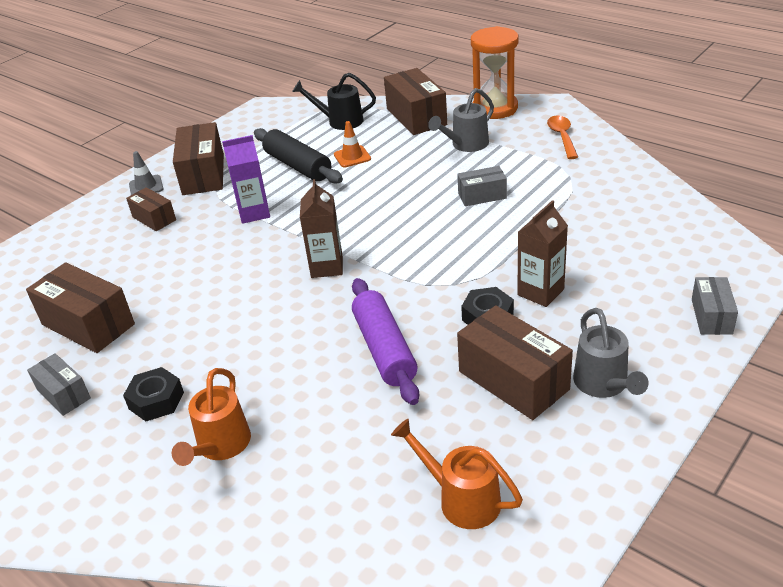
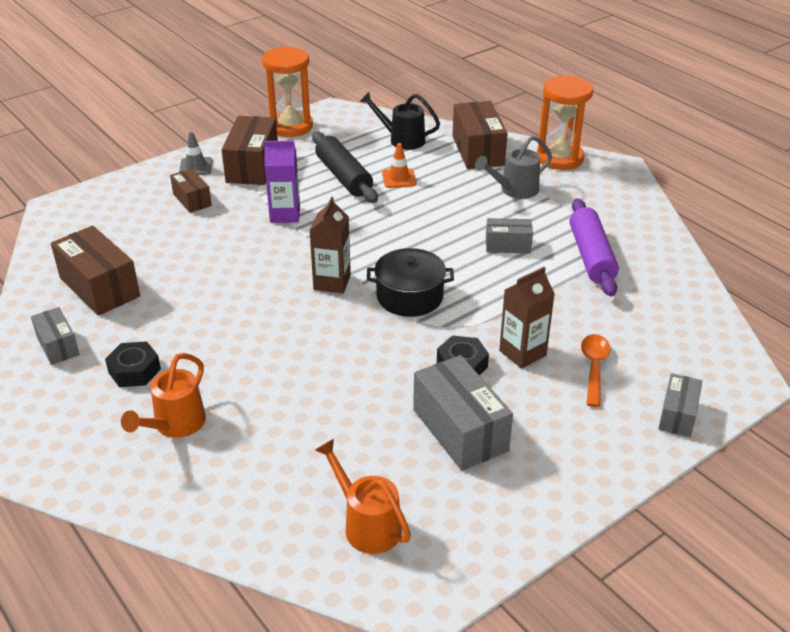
camera: 10 degrees right, 0 degrees up
(227, 131) = (290, 126): none -> orange hourglass
(384, 349) = (353, 373): purple rolling pin -> purple rolling pin (591, 256)
(409, 263) = (409, 297): none -> black pot
(513, 380) = (459, 430): brown box -> grey box
(562, 137) = (614, 202): orange spoon -> orange spoon (594, 367)
(604, 385) = (542, 455): grey watering can -> none

